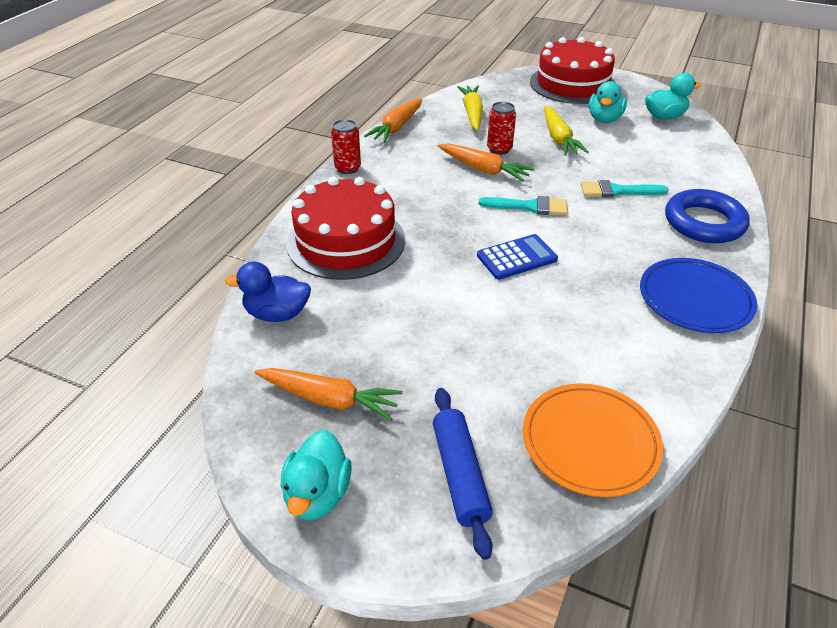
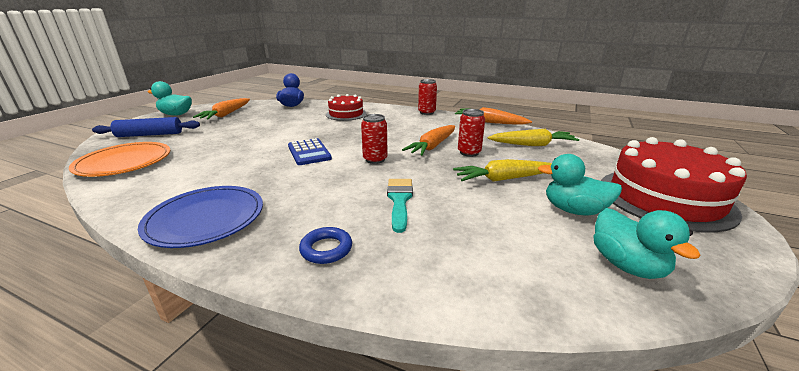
camera: 90 degrees right, 15 degrees down
(346, 241) = (346, 114): red cake -> red cake, size x0.58
(529, 207) = (375, 159): turquoise brush -> red can
(704, 222) = (326, 249): blue ring -> blue ring, size x0.51

